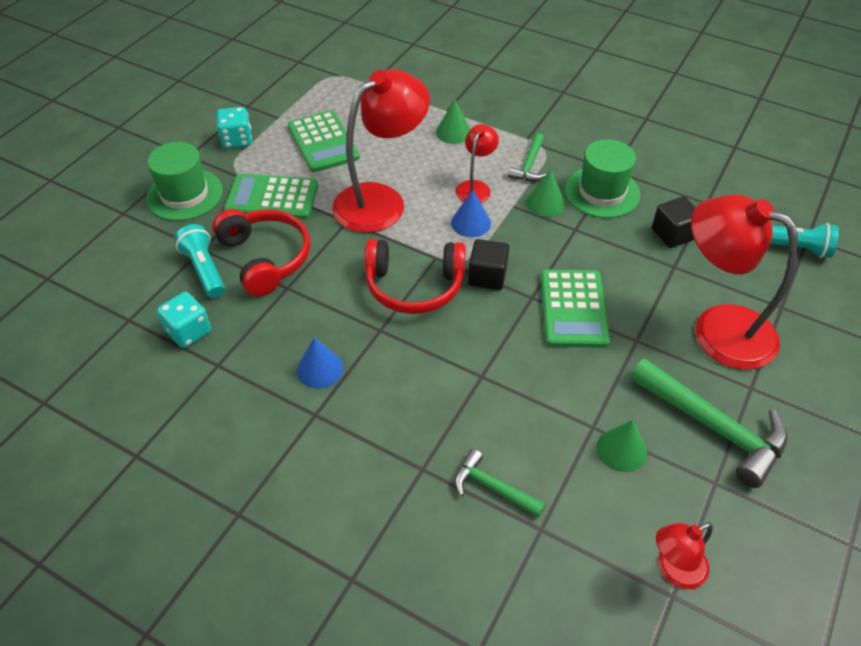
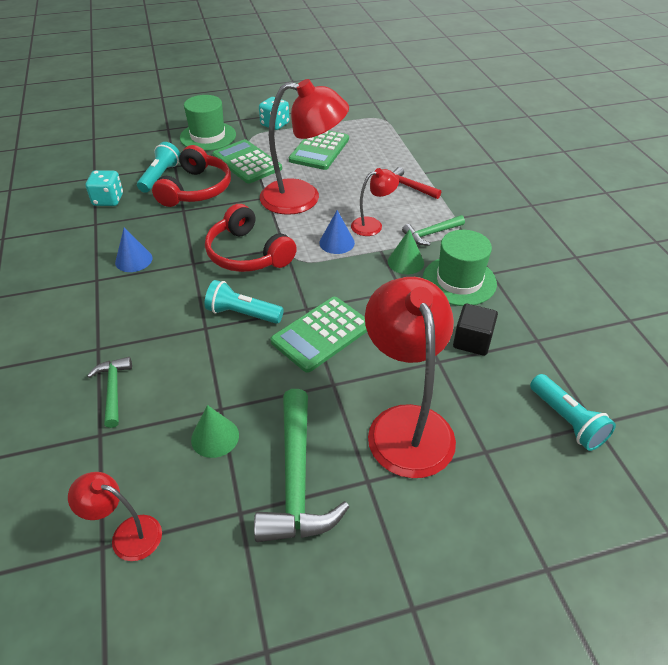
camera: 45 degrees right, 5 degrees down
(453, 132) = (409, 187): green cone -> red hammer
(487, 276) = (298, 278): black cube -> none
(492, 340) = (242, 314): none -> turquoise flashlight

